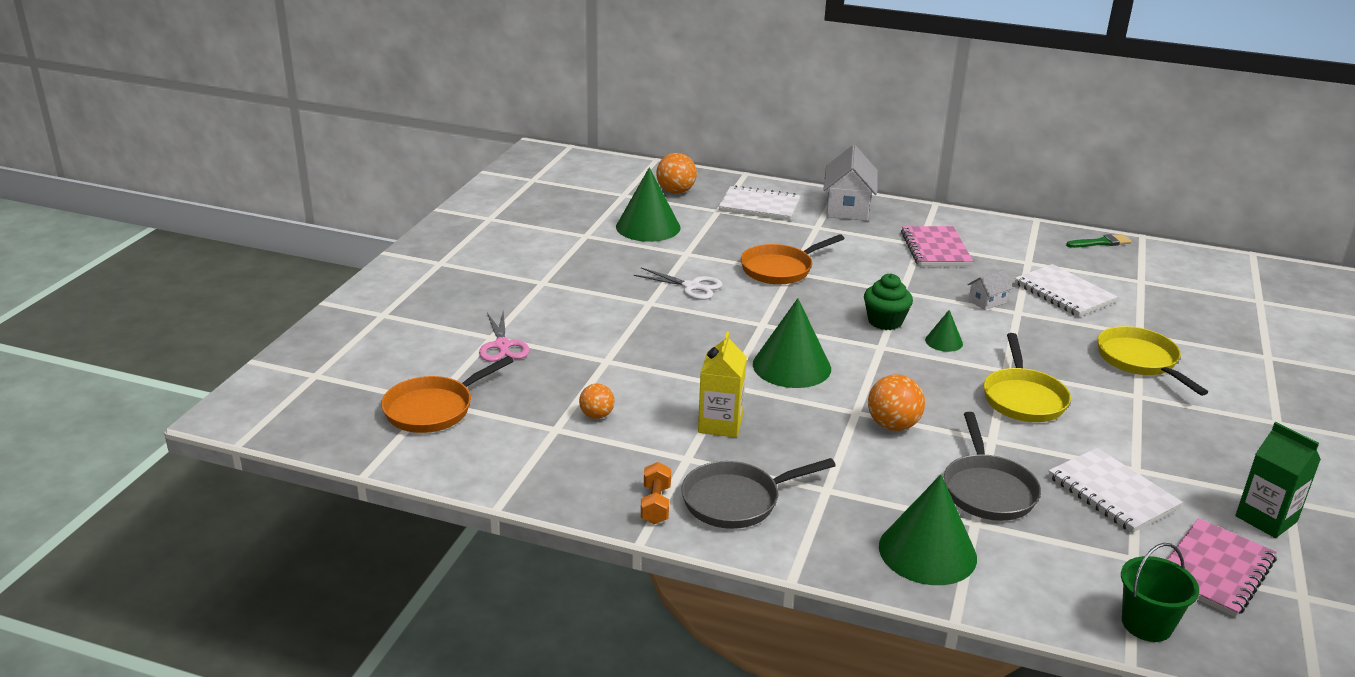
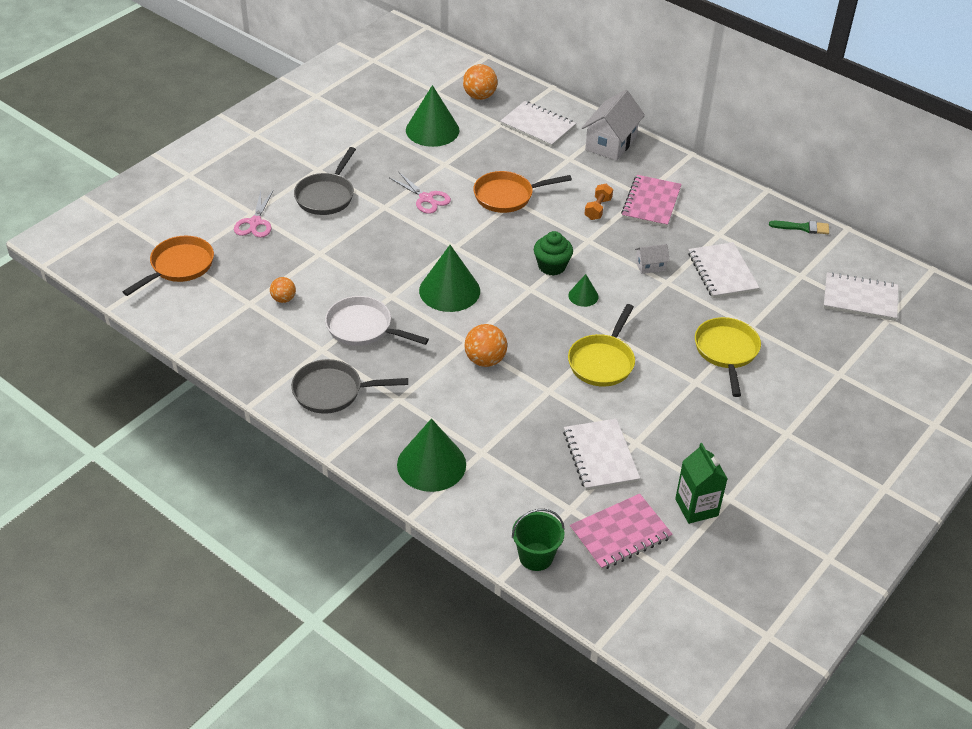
camera: 20 degrees right, 15 degrees up
(433, 409) = (179, 266): orange pan -> orange pan turned 150 degrees clockwise
(655, 505) = (277, 380): orange dumbbell -> orange dumbbell (598, 209)
(691, 287) = (426, 198): white scissors -> pink scissors
(720, 424) = (363, 328): yellow carton -> white pan
(987, 490) = (511, 430): grey pan -> grey pan (326, 196)
(1216, 289) = (860, 299): none -> white notebook

